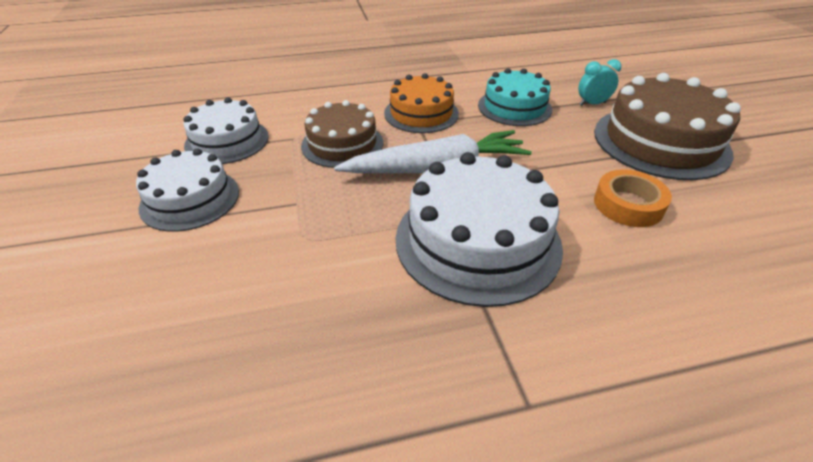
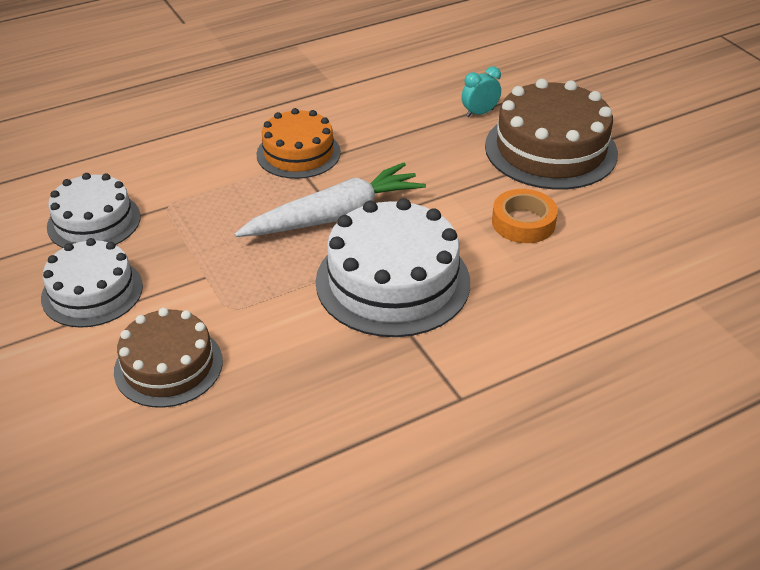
camera: 15 degrees left, 0 degrees up
(342, 144) = (225, 204): brown cake -> brown cake (168, 366)
(514, 107) = (398, 130): turquoise cake -> none

